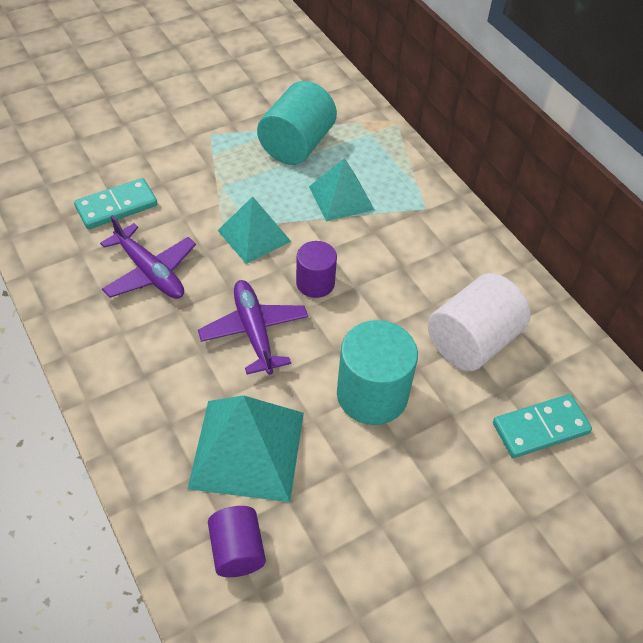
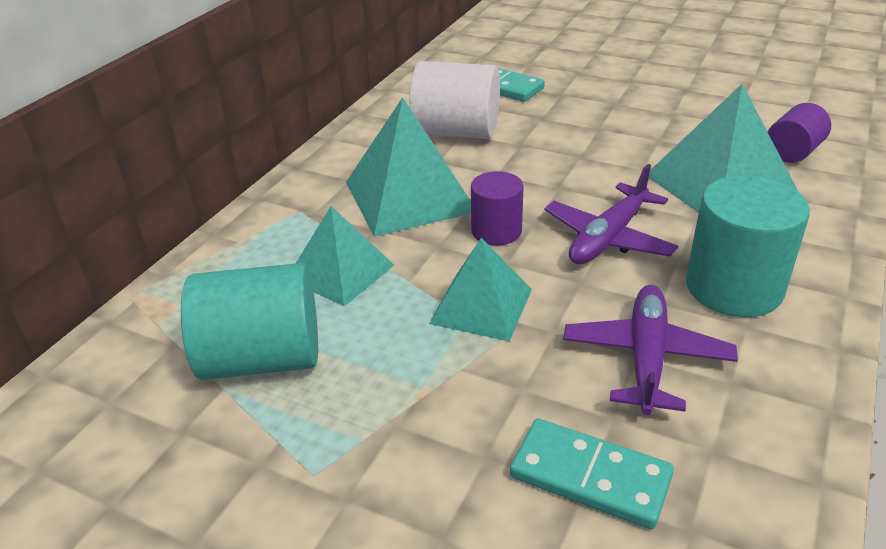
camera: 120 degrees left, 15 degrees down
(372, 394) = (577, 153): turquoise cylinder -> turquoise cylinder (733, 287)
(396, 264) = (409, 196): none -> turquoise pyramid

